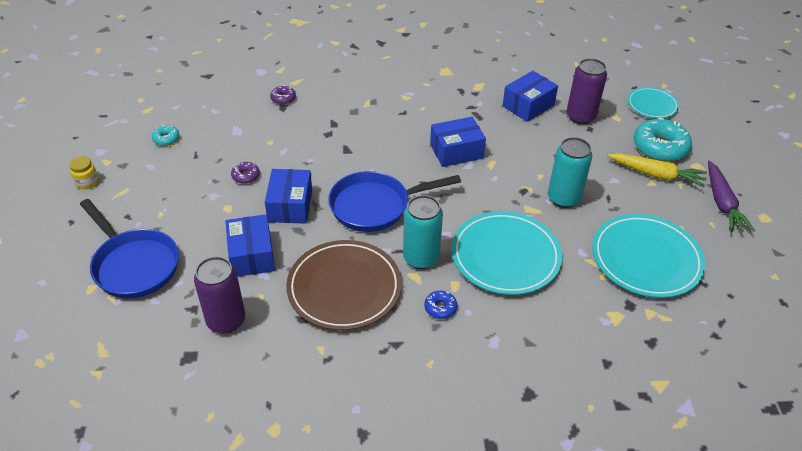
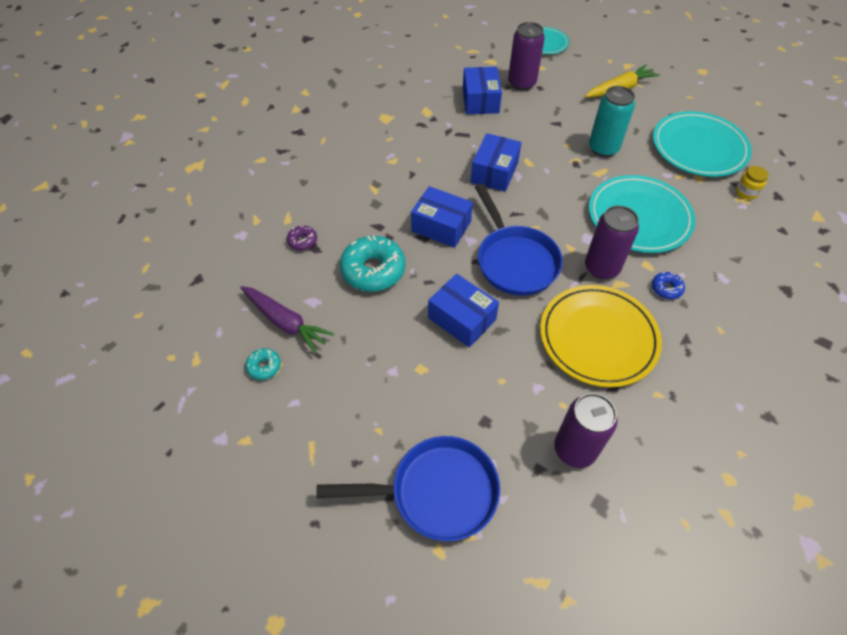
camera: 50 degrees left, 10 degrees up
(87, 182) = (263, 476): yellow jar -> yellow jar (746, 192)
(246, 176) = (388, 330): purple donut -> none
(251, 255) = (503, 383): blue box -> blue box (441, 226)
(344, 288) = (598, 338): brown plate -> yellow plate
(375, 206) = (515, 261): blue pan -> blue pan turned 45 degrees counterclockwise
(421, 258) = (601, 268): turquoise can -> purple can
(660, 147) = (593, 69): turquoise donut -> turquoise donut (373, 270)
(722, 203) = (674, 79): purple carrot -> purple carrot (285, 322)

